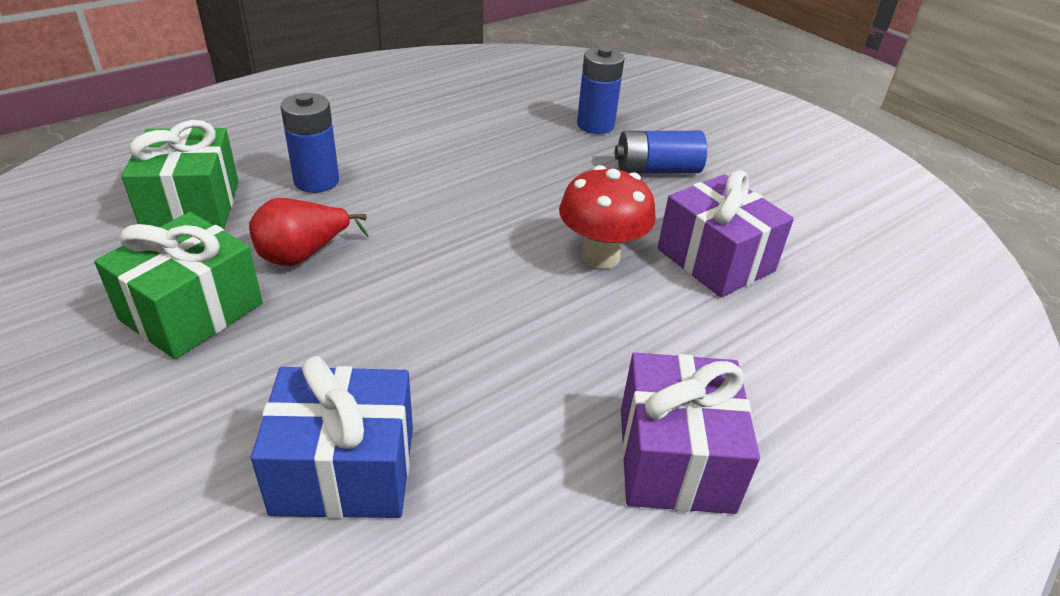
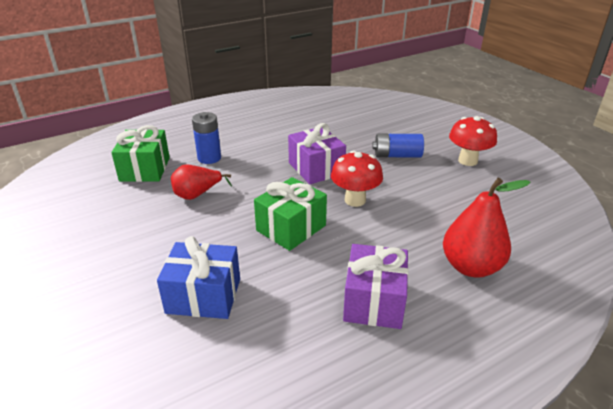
camera: 10 degrees right, 5 degrees down
(191, 311) = (139, 219): green gift -> green gift (291, 228)
(595, 125) = (366, 131): blue battery -> none
(715, 260) = (420, 204): purple gift -> purple gift (316, 168)
(777, 177) = (467, 161): none -> red mushroom
(830, 378) = (471, 267): none -> red pear

